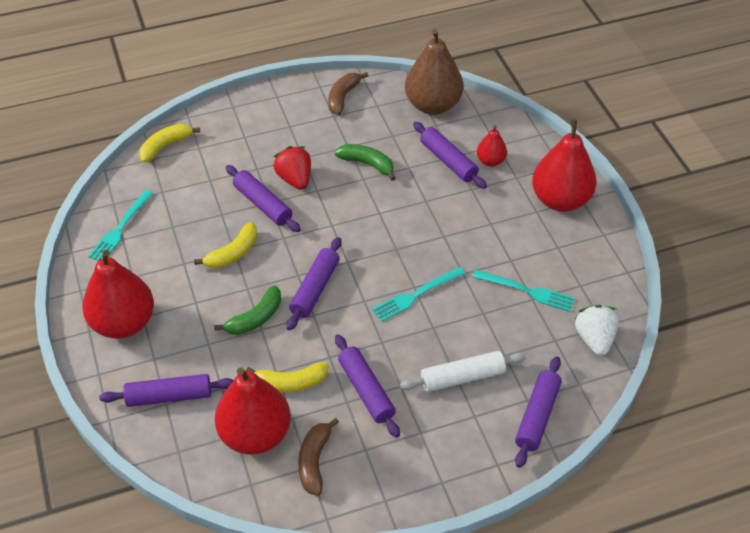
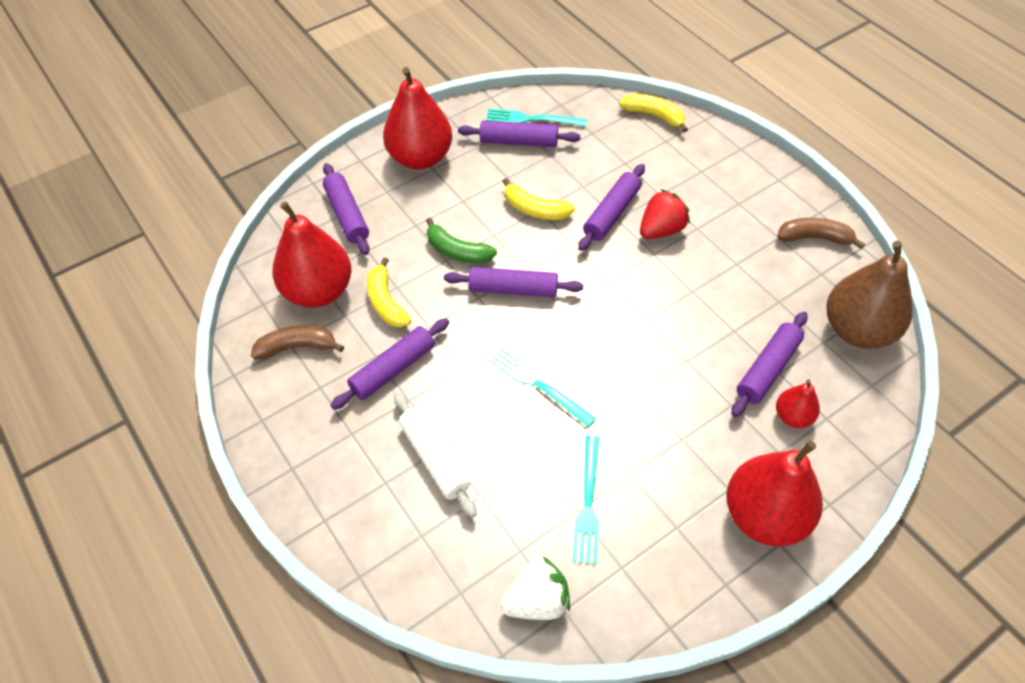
camera: 75 degrees right, 5 degrees up
(367, 164) = (718, 289): green banana -> none
(537, 416) = (399, 551): purple rolling pin -> purple rolling pin (519, 142)

